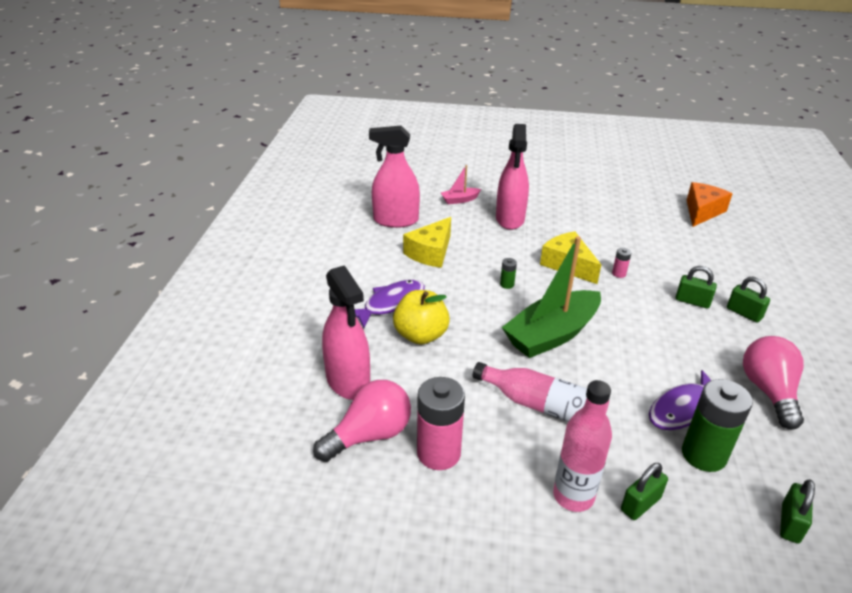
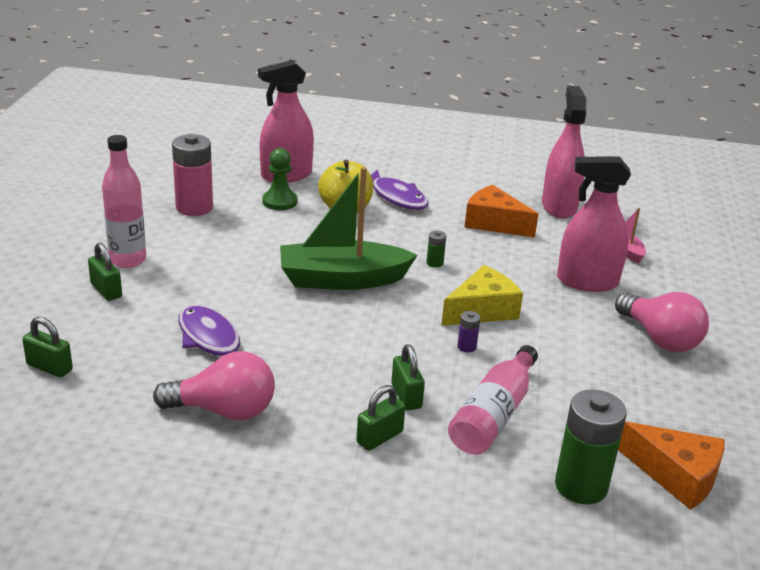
camera: 90 degrees right, 5 degrees down
(369, 435) = (222, 182): pink light bulb -> pink light bulb (660, 338)
(413, 382) = (279, 202): none -> green pawn
(430, 252) = (494, 223): yellow cheese -> orange cheese
(543, 406) = (235, 260): pink bottle -> pink bottle (493, 415)
(551, 334) = (342, 279): green boat -> green boat turned 60 degrees counterclockwise
(619, 274) = (466, 347): pink battery -> purple battery
(692, 301) = (406, 396): green padlock -> green padlock turned 45 degrees counterclockwise
(703, 455) = (147, 338): green battery -> green battery (581, 486)

